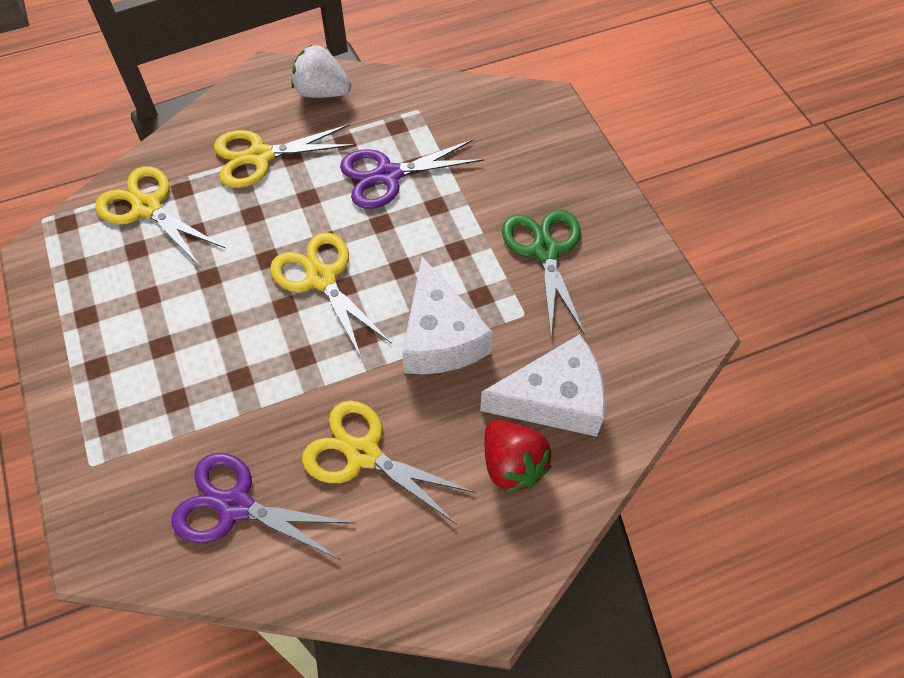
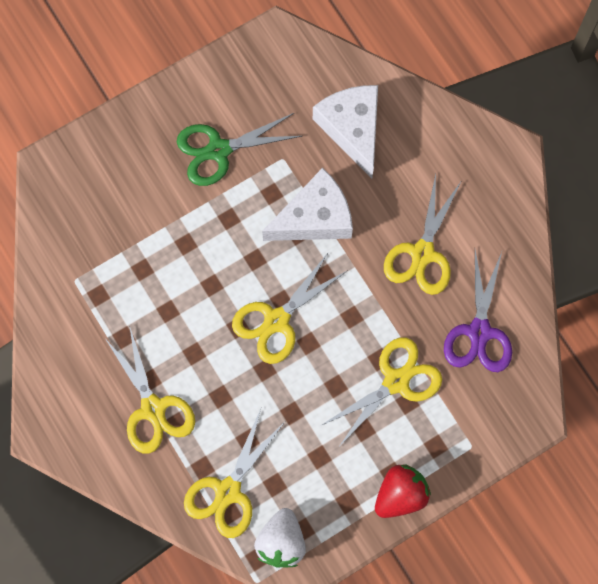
camera: 100 degrees left, 15 degrees up
(206, 392) = (396, 381): none -> yellow scissors
(322, 92) = (63, 373): white strawberry -> white strawberry (281, 542)
(388, 175) = (158, 290): purple scissors -> none
(512, 465) = (409, 151): red strawberry -> red strawberry (400, 495)

